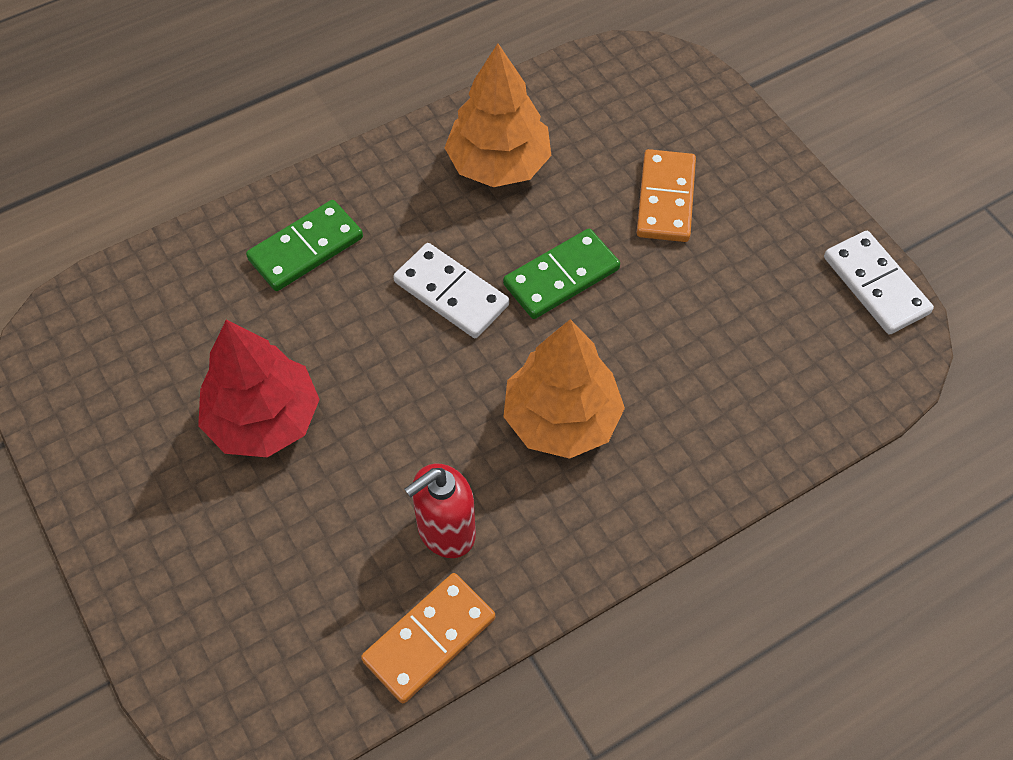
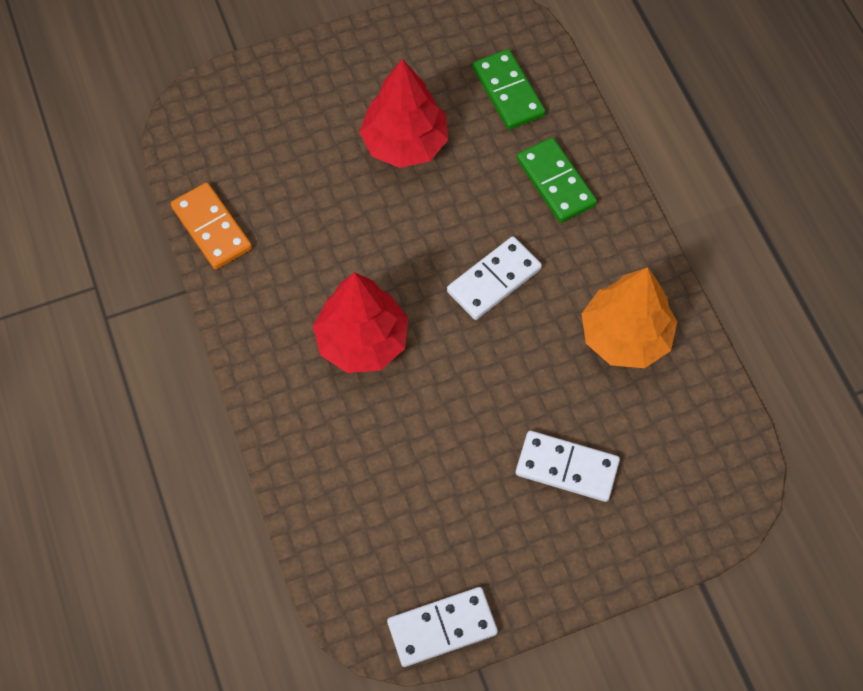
camera: 100 degrees right, 5 degrees up
(445, 531) = (288, 248): red soap dispenser -> none
(561, 277) = (496, 365): green domino -> green domino (508, 92)
(561, 419) = (362, 341): orange tree -> red tree
(666, 199) = (567, 468): orange domino -> white domino

